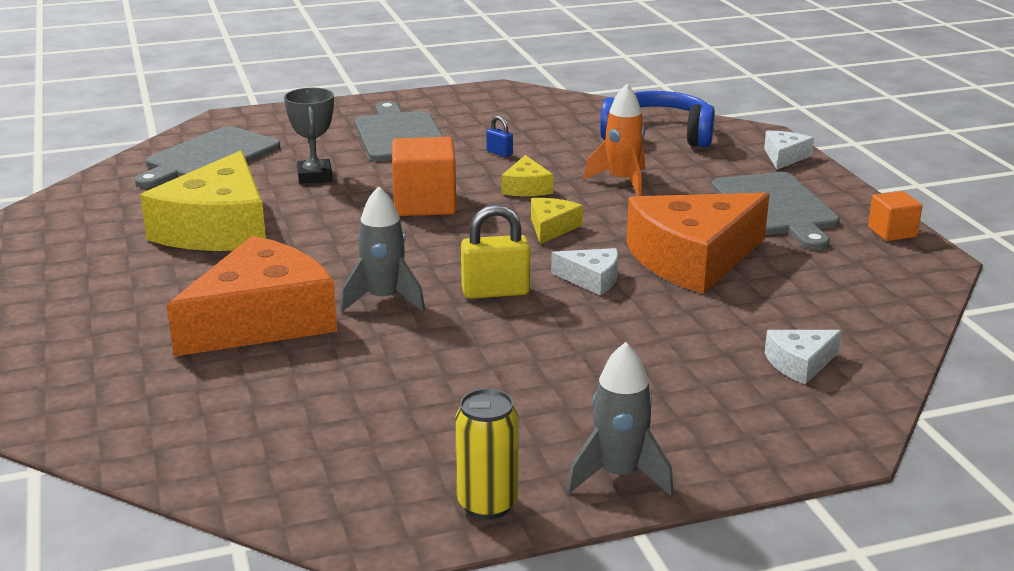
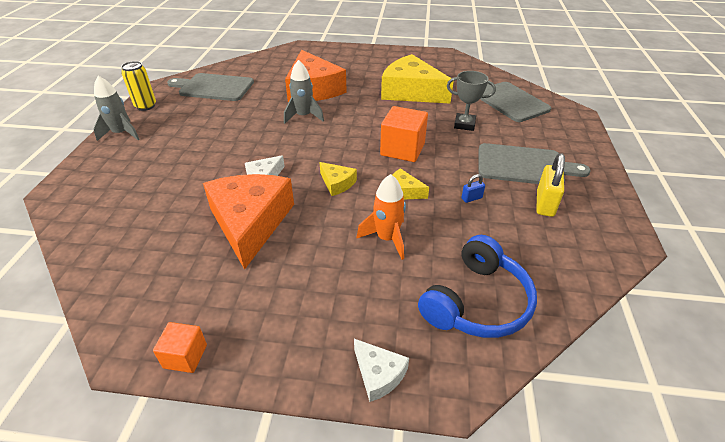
camera: 115 degrees right, 15 degrees up
(495, 292) = (282, 145): yellow padlock -> yellow padlock (545, 204)
(776, 207) = (284, 304): grey cutting board -> grey cutting board (214, 87)
(800, 364) = (115, 211): white cheese -> none

